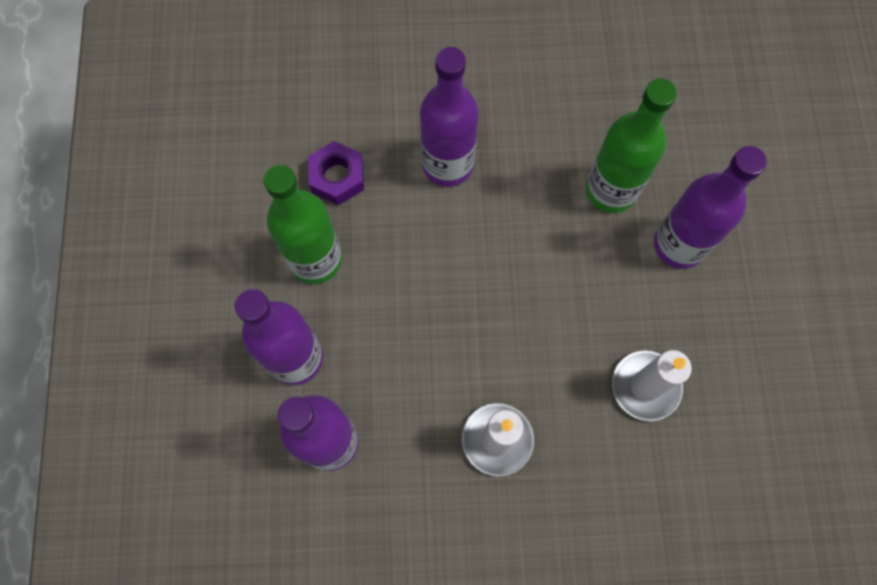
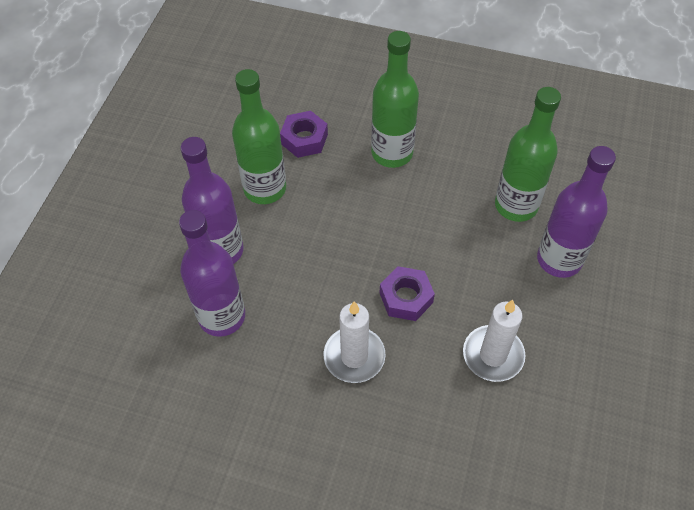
camera: 20 degrees right, 15 degrees down
(447, 164) = (392, 153): purple bottle -> green bottle
(528, 348) = (406, 298): none -> purple nut

